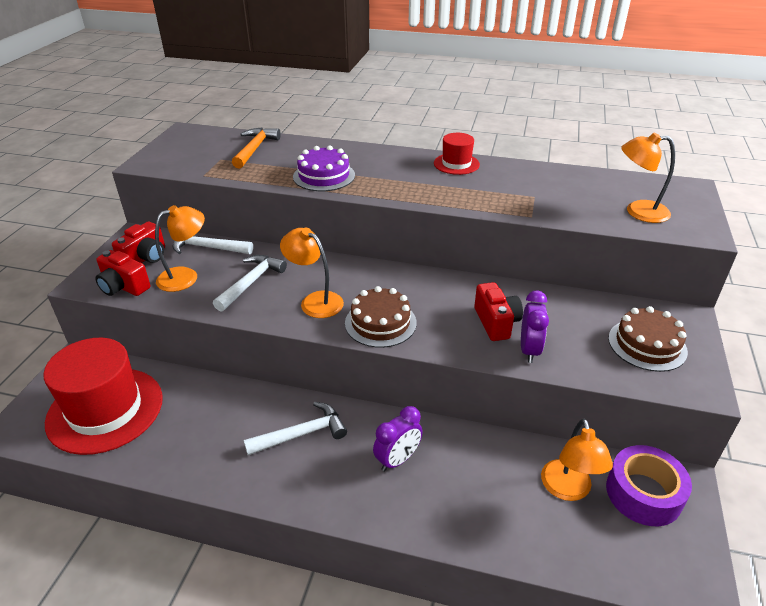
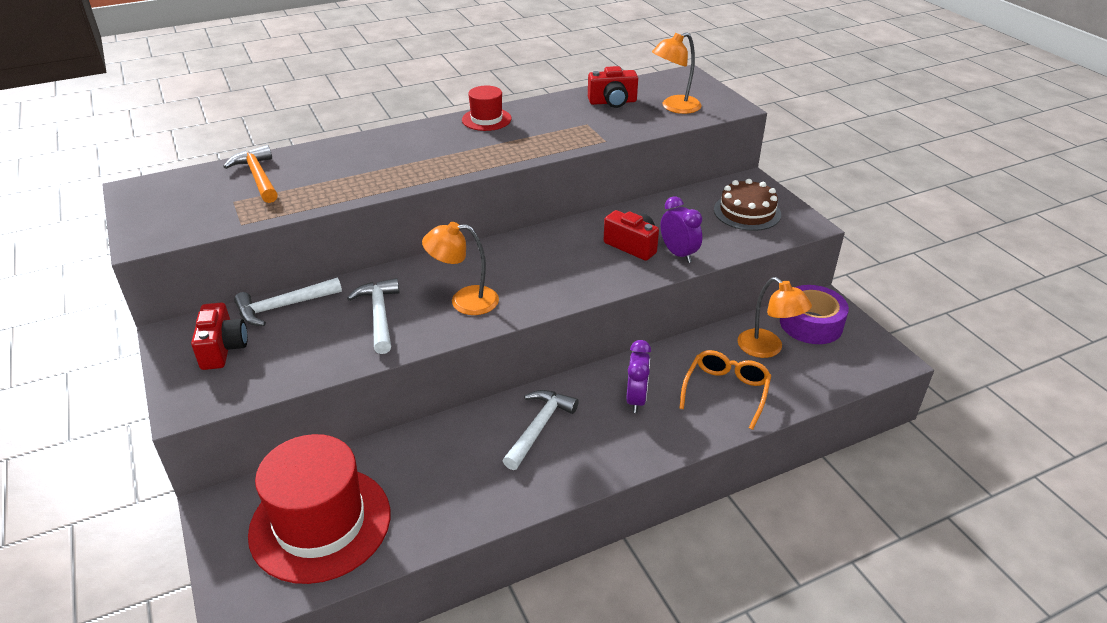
camera: 40 degrees left, 0 degrees up
(123, 287) = (241, 386): red camera -> red camera (612, 102)
(186, 276) = (300, 343): orange lamp -> none
(324, 176) = (377, 175): purple cake -> none
(380, 323) = (544, 290): brown cake -> none
(482, 504) = (726, 391): none -> orange glasses

